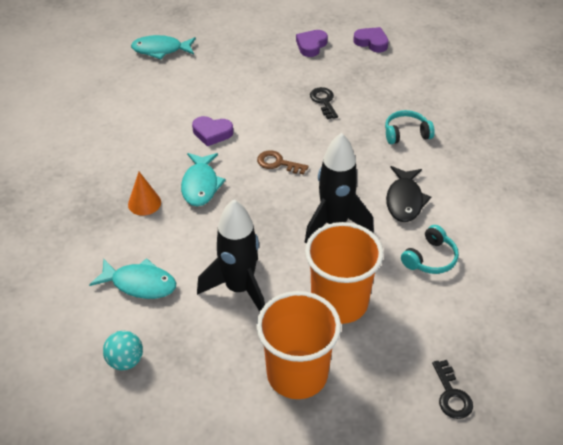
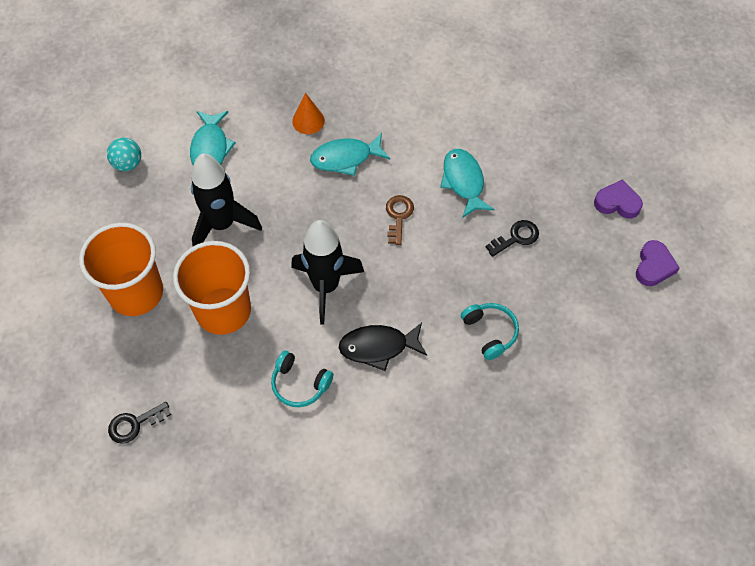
camera: 75 degrees right, 15 degrees up
(160, 50) = (544, 62): turquoise fish -> turquoise fish (463, 182)
(212, 133) = (425, 146): purple heart -> none

